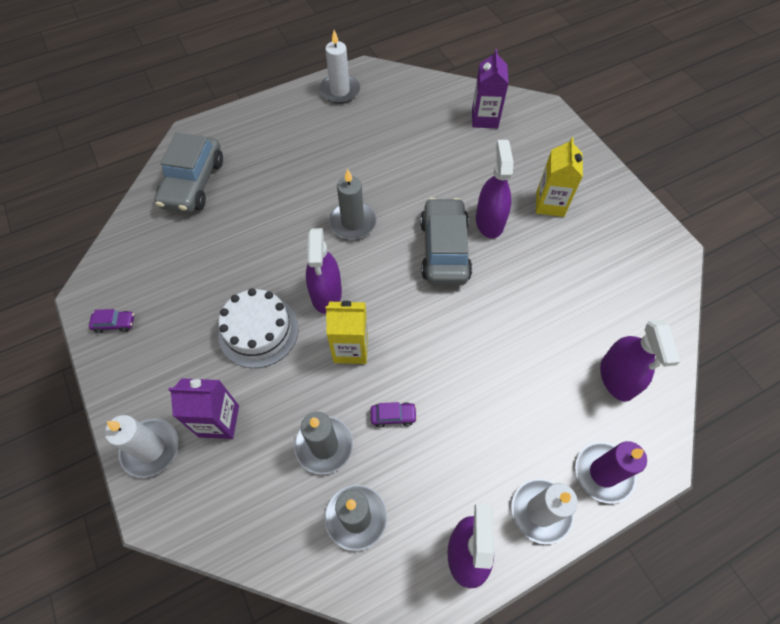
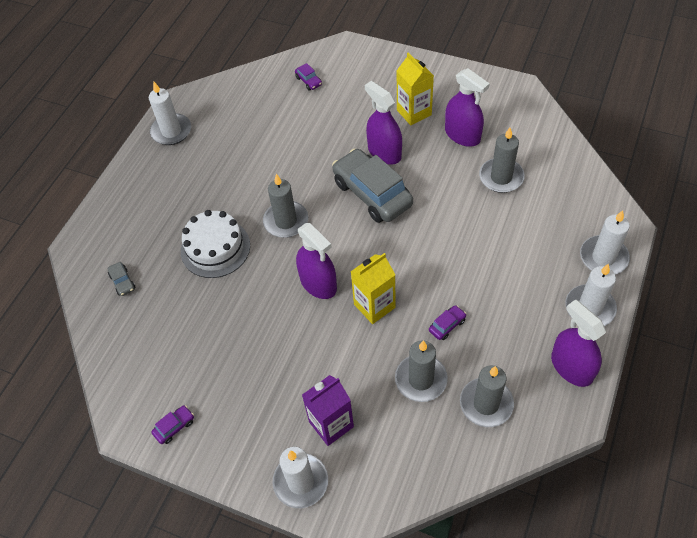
camera: 35 degrees left, 5 degrees down
(193, 183) = (122, 282): grey car -> grey car, size x0.41
(258, 331) = (295, 345): white cake -> white cake (215, 248)
(484, 118) = (308, 81): purple carton -> purple car
(574, 319) = (501, 177): none -> grey candle
(603, 473) = (603, 257): purple candle -> white candle
(617, 377) = (559, 195): purple spray bottle -> purple spray bottle (462, 135)

